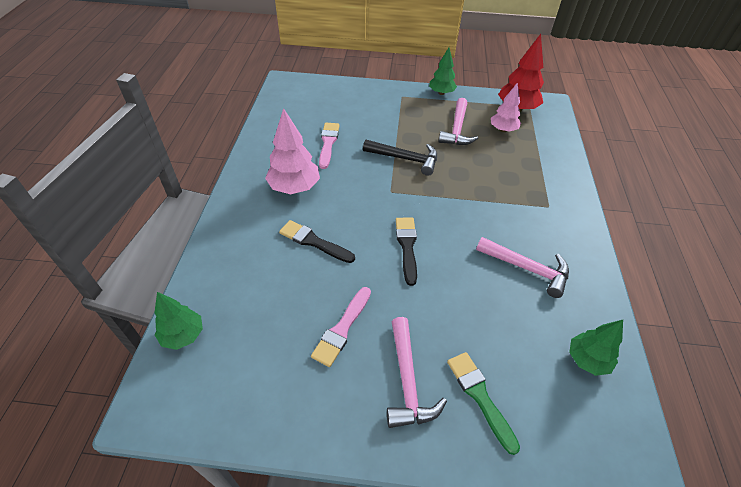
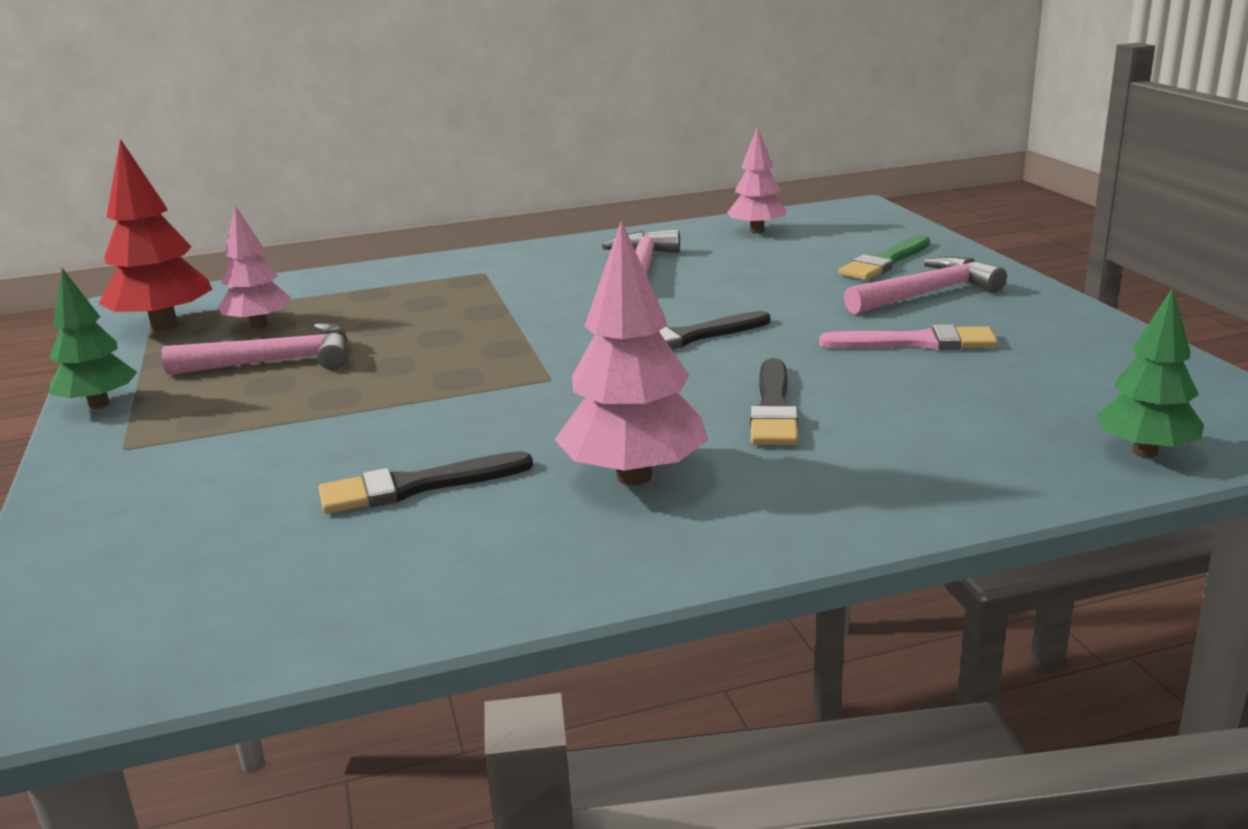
camera: 110 degrees left, 25 degrees down
(328, 143) = (416, 486): pink brush -> black brush
(405, 159) = (425, 387): black hammer -> none
(587, 360) = (757, 231): green tree -> pink tree

